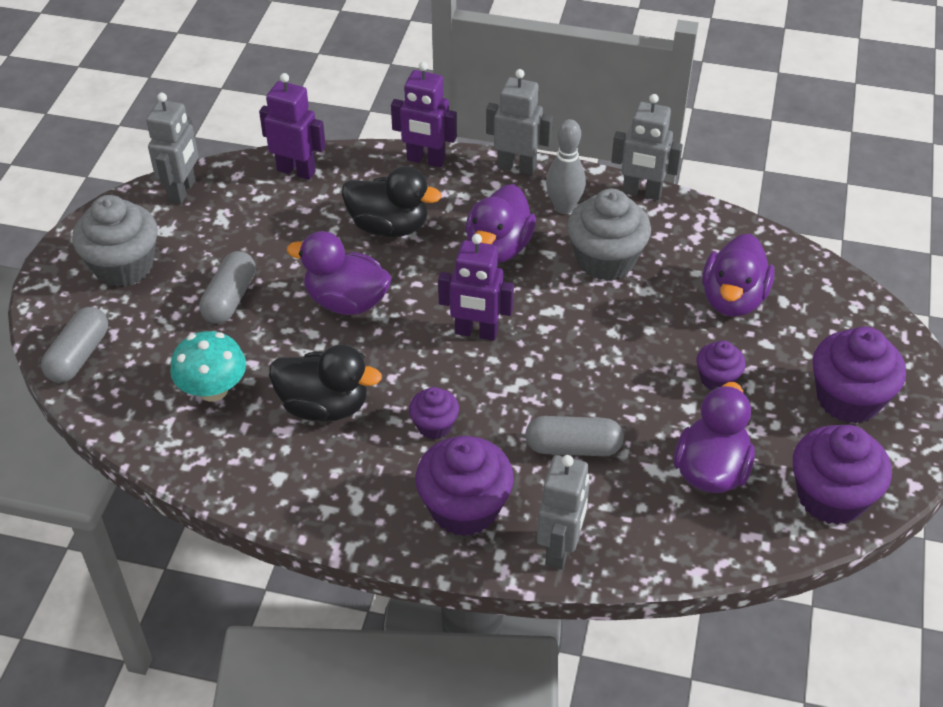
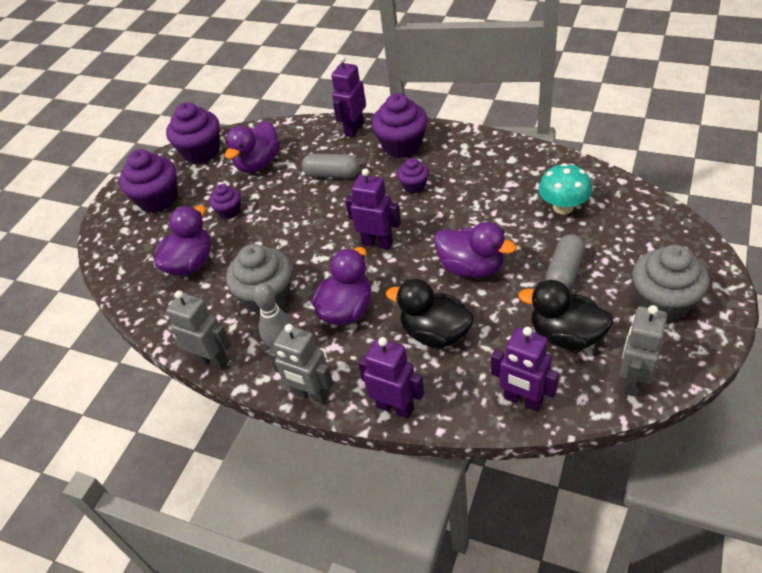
camera: 165 degrees left, 0 degrees up
(79, 356) = (670, 230): grey capsule -> none
(324, 406) = (485, 197): black duck -> black duck (565, 335)
(560, 549) = (354, 129): grey robot -> purple robot

